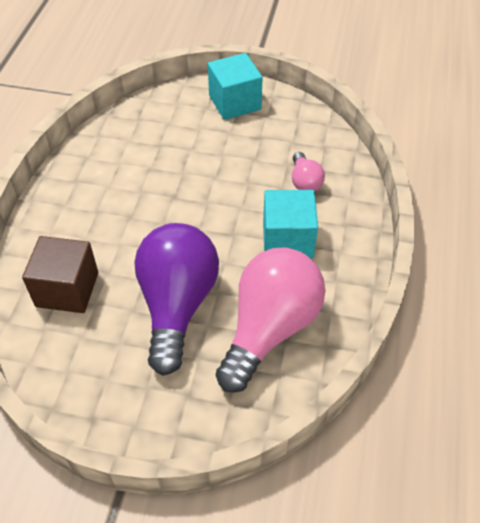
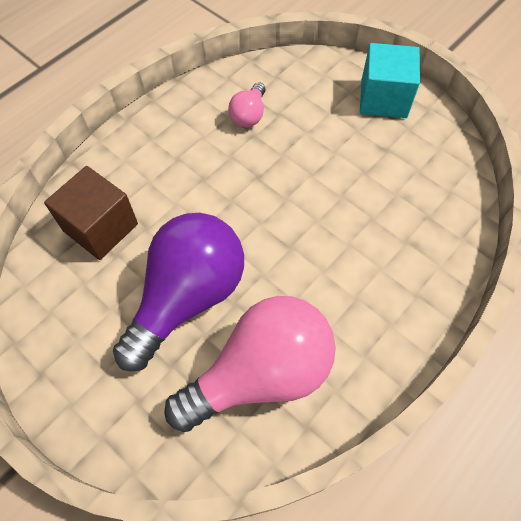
camera: 30 degrees right, 10 degrees up
(287, 240) = (342, 282): turquoise cube -> none
(304, 182) = (402, 223): pink light bulb -> pink light bulb (249, 115)

